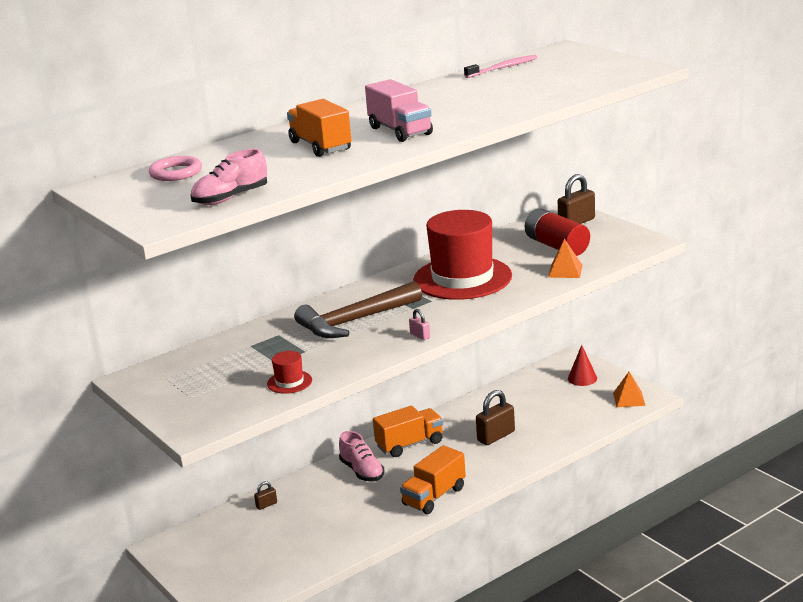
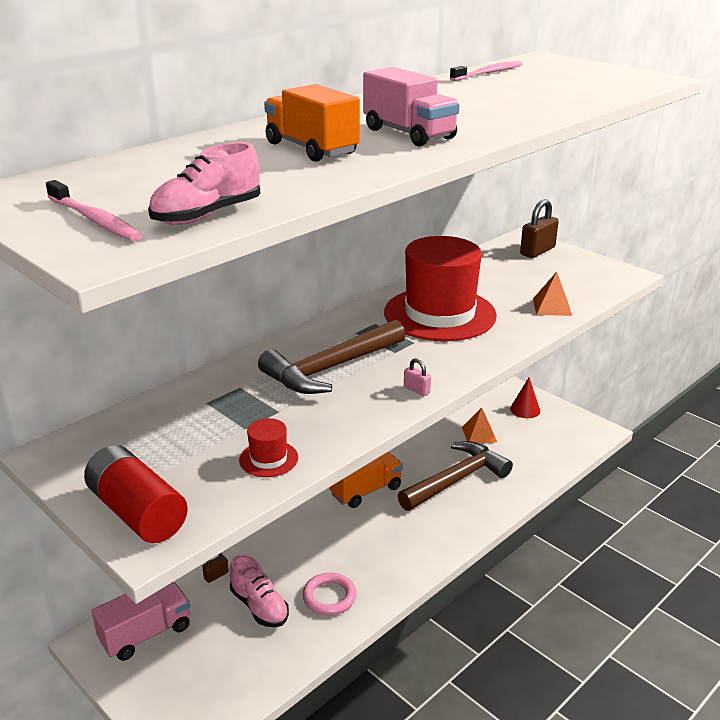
camera: 10 degrees left, 5 degrees up
(157, 203) = (94, 220): none -> pink toothbrush
(176, 173) = (116, 177): pink ring -> pink ring (329, 597)
(204, 543) = (146, 634): none -> pink truck
(362, 471) = (319, 527): pink shoe -> pink shoe (259, 606)
(434, 496) = (408, 560): orange truck -> none
(496, 436) = (456, 480): brown padlock -> brown hammer
(556, 246) = (529, 277): red battery -> red battery (137, 512)
(629, 399) = (580, 434): orange pyramid -> orange pyramid (479, 434)

